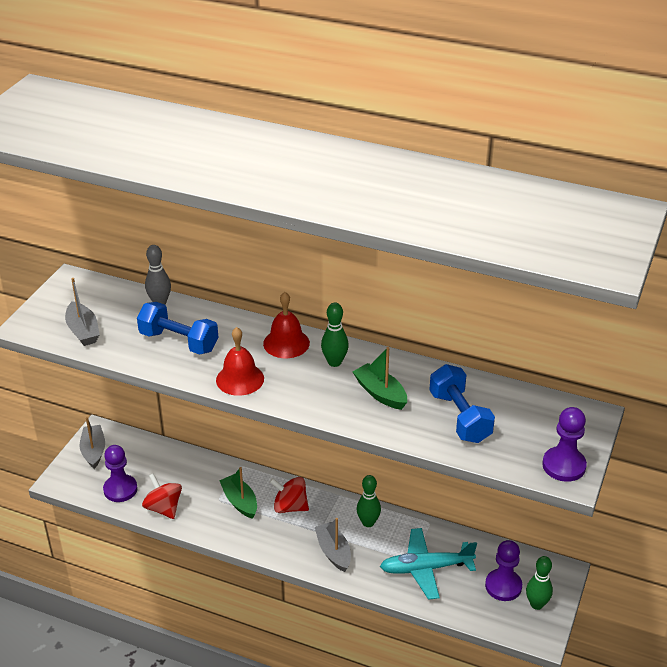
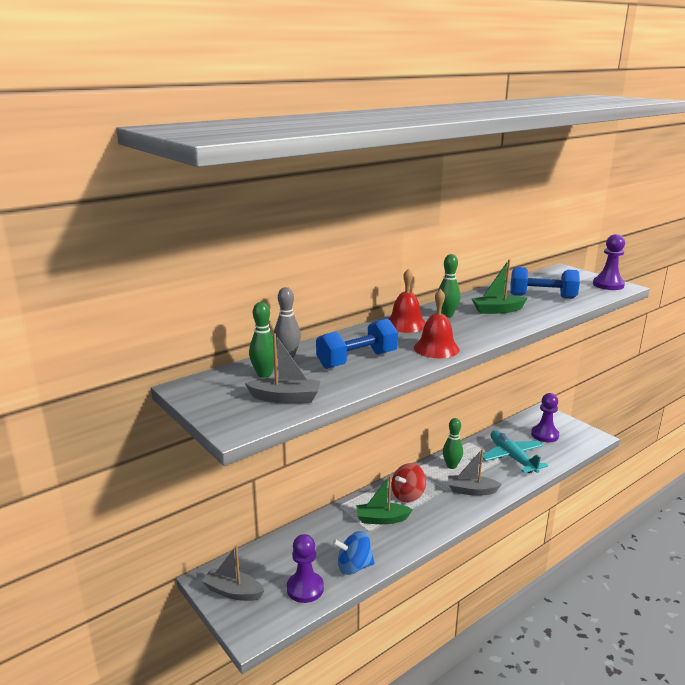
camera: 60 degrees left, 15 degrees down
(163, 508) = (354, 566): red spinning top -> blue spinning top
(426, 568) = (512, 457): turquoise plane -> turquoise plane turned 135 degrees clockwise
(536, 604) = (566, 429): green bowling pin -> green bowling pin (264, 374)

